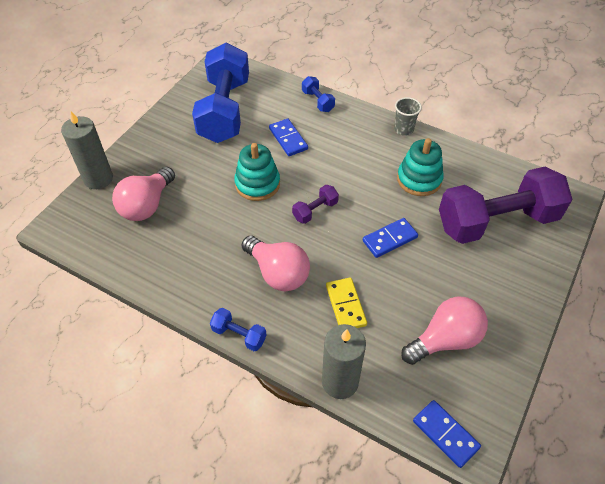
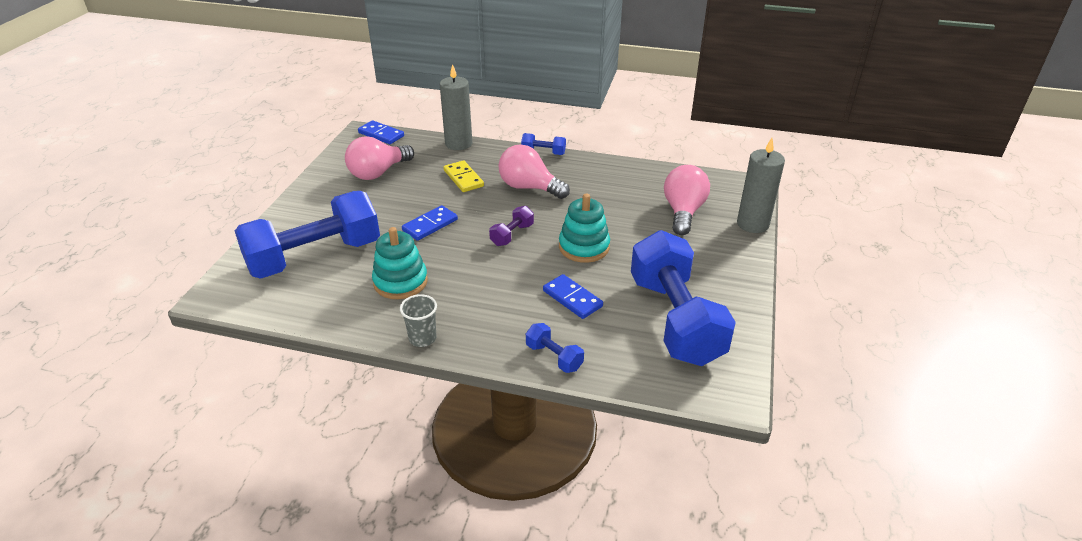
camera: 165 degrees right, 15 degrees down
(496, 221) = (315, 257): purple dumbbell -> blue dumbbell

